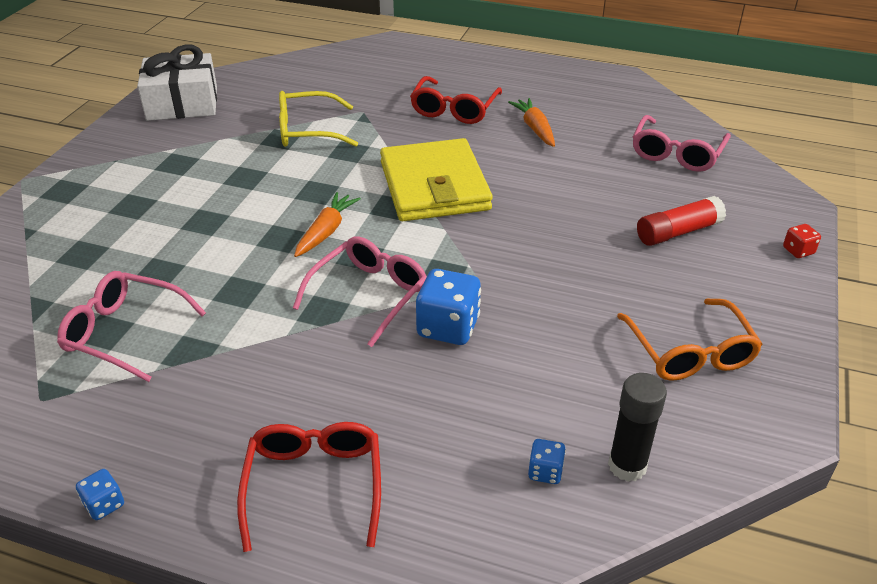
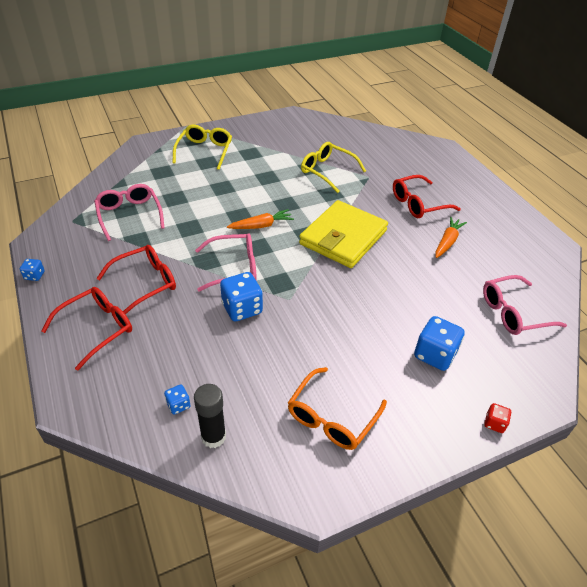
camera: 45 degrees right, 5 degrees up
(106, 195) = (204, 151): none -> yellow glasses
(182, 103) = (293, 125): white gift -> none
(288, 389) = (145, 283): none -> red glasses
(678, 232) = (435, 355): red glue stick -> blue dice

